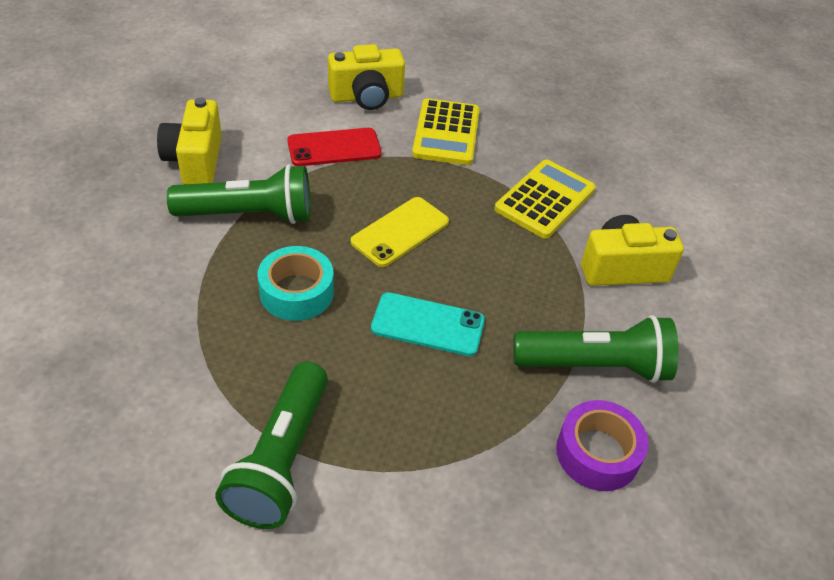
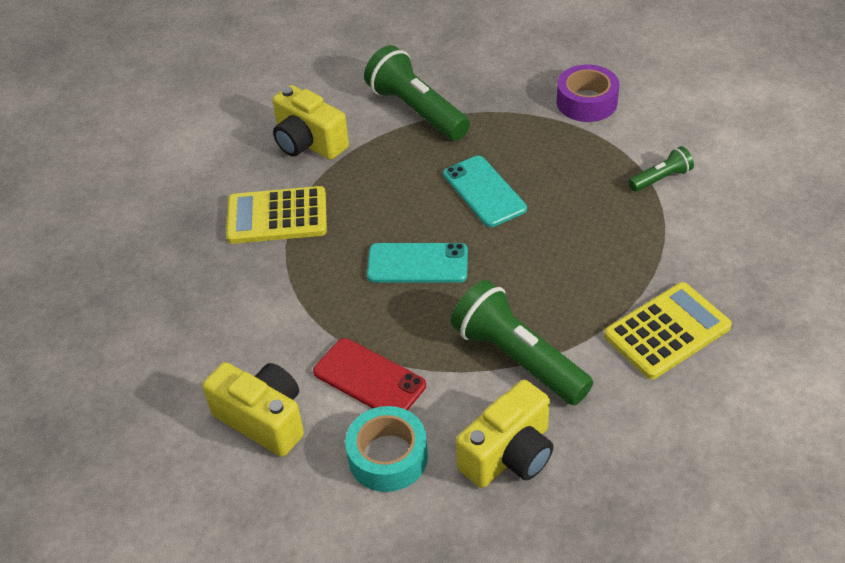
camera: 125 degrees left, 0 degrees up
(281, 460) = (661, 178): green flashlight -> green flashlight, size x0.50
(296, 292) = (548, 268): turquoise tape -> turquoise tape (388, 457)
(400, 232) = (417, 263): yellow phone -> turquoise phone
(446, 133) = (255, 325): yellow calculator -> yellow calculator (667, 331)
(597, 453) = (479, 79): purple tape -> purple tape (586, 102)

